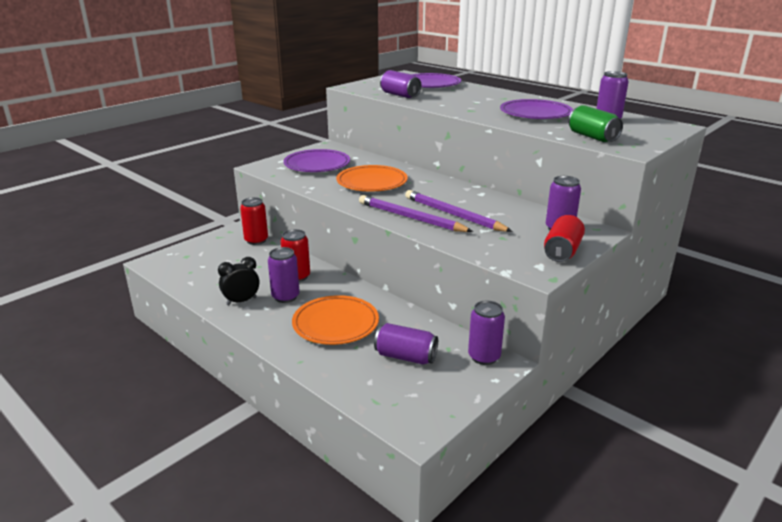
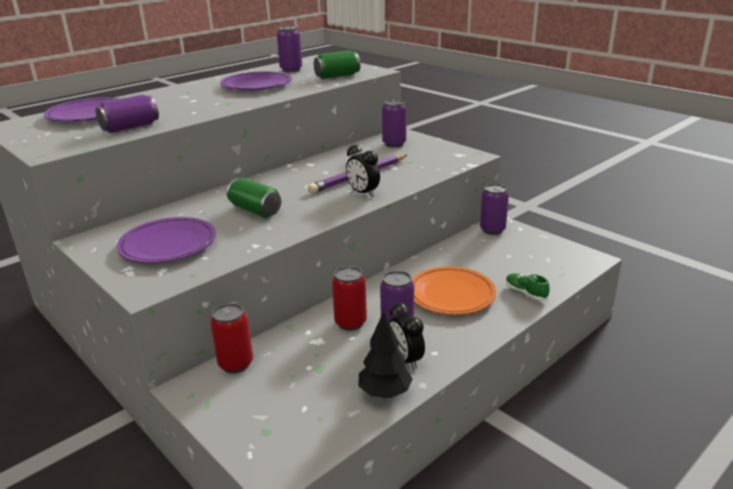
camera: 85 degrees left, 0 degrees up
(205, 293) = (385, 393): none -> black tree
(335, 369) = (525, 293): none -> green shoe
(372, 182) = (255, 210): orange plate -> green can
(405, 357) = (499, 260): purple can -> none
(411, 218) = (363, 193): purple pencil -> black clock
(562, 251) = (435, 146): red can -> none

